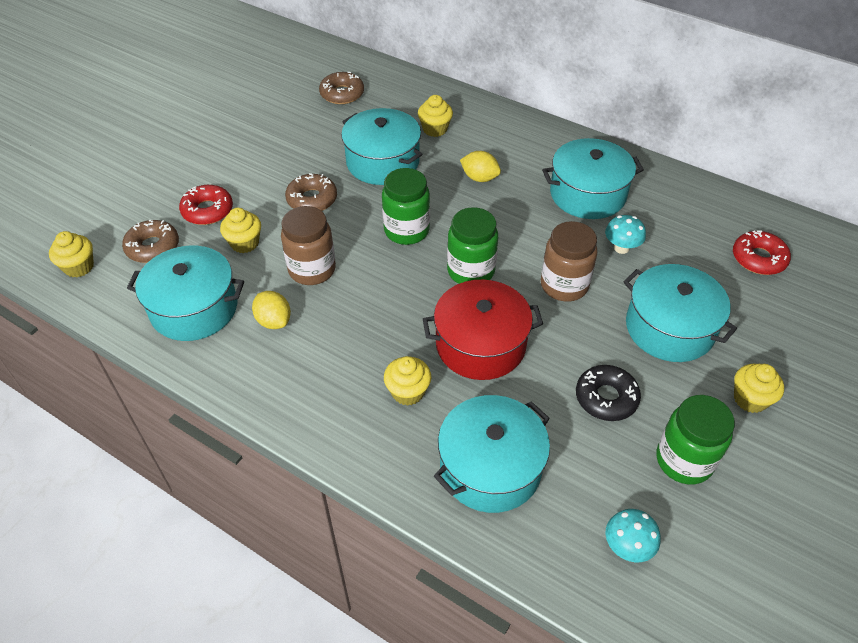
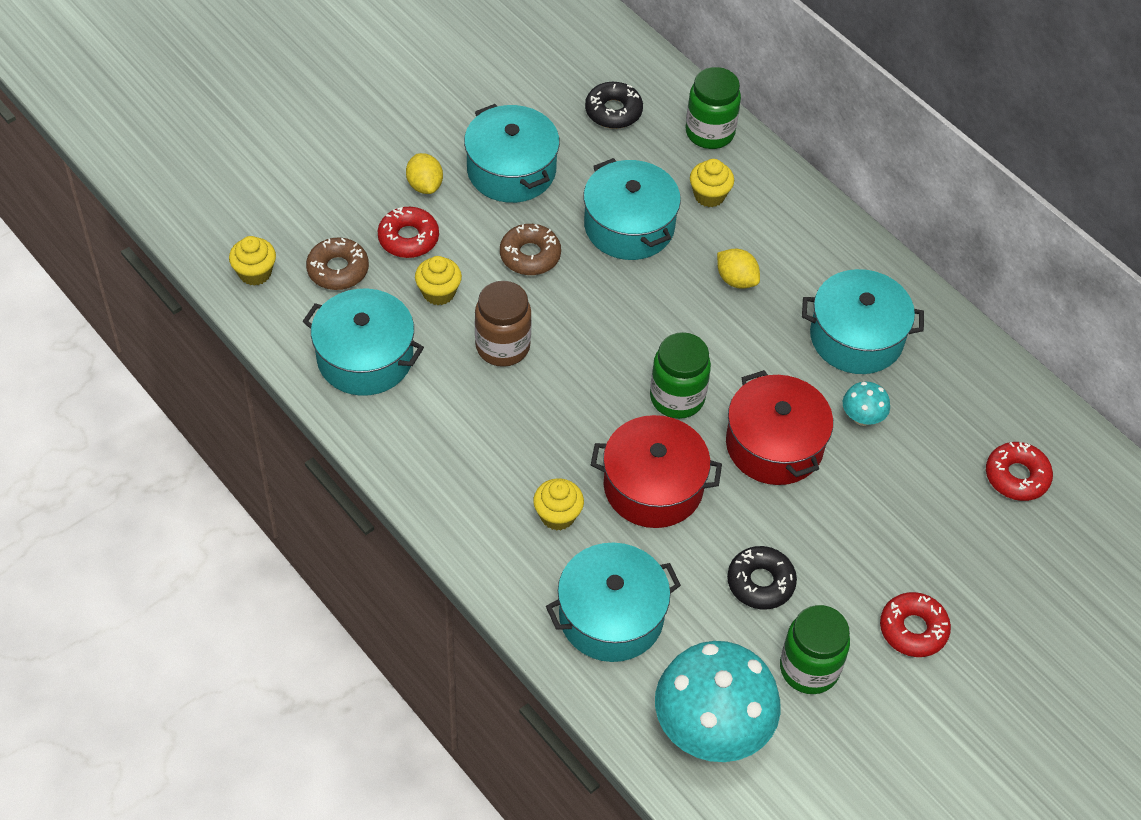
camera: 15 degrees right, 5 degrees up
(274, 321) = (444, 396): yellow lemon -> yellow lemon (425, 185)
(342, 94) = (613, 111): brown donut -> black donut
(406, 231) = (624, 327): green jar -> green jar (710, 133)
(564, 285) = (774, 445): brown jar -> red pot
(627, 547) = (711, 729): turquoise mushroom -> turquoise mushroom, size x2.32
(669, 328) = (868, 528): turquoise pot -> turquoise pot (511, 170)
(750, 399) = (913, 629): yellow cupcake -> red donut

